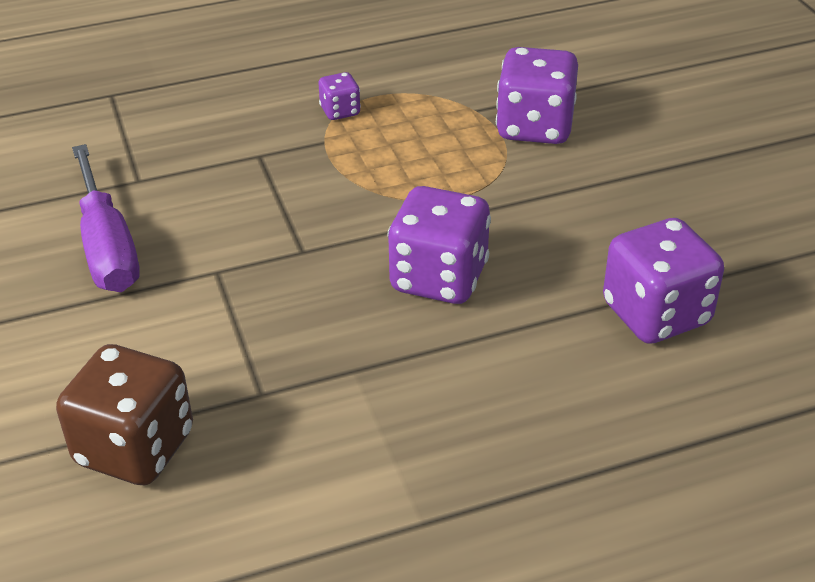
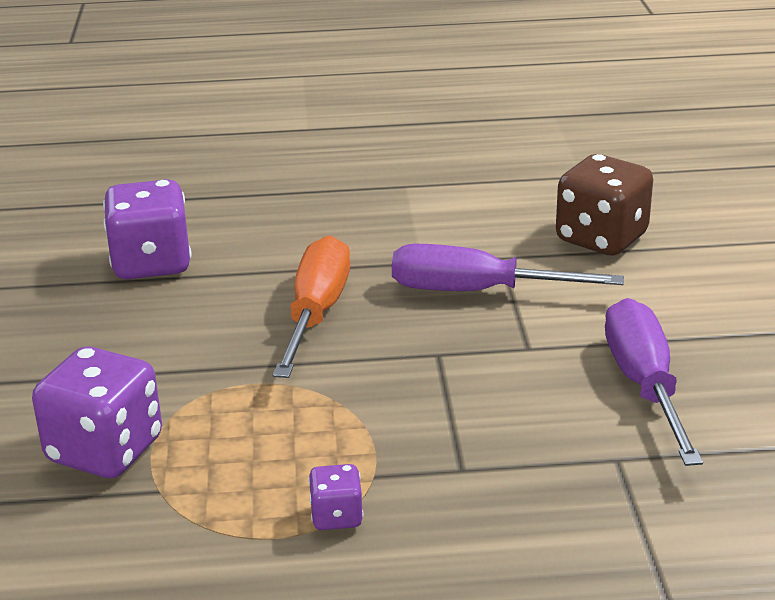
camera: 165 degrees left, 10 degrees down
(282, 333) = (474, 291): none -> purple screwdriver
(439, 278) = (316, 312): purple dice -> orange screwdriver

